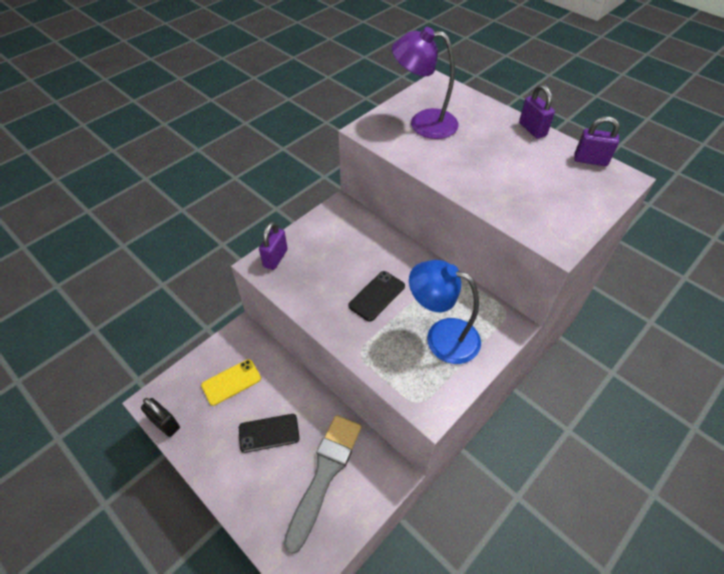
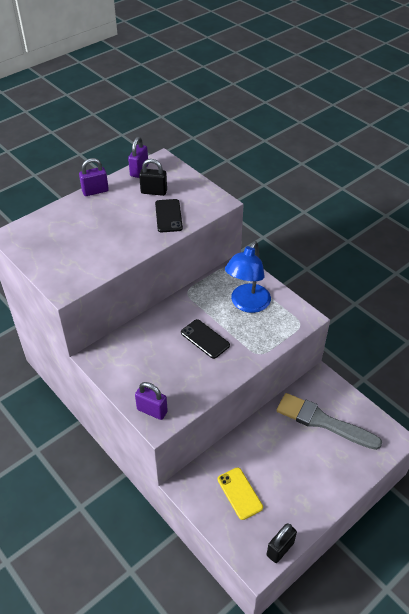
camera: 85 degrees left, 5 degrees down
(269, 433) = (289, 461): black phone -> black phone (168, 216)
(423, 123) = (67, 251): purple lamp -> none
(553, 178) = (154, 192): none -> black padlock

